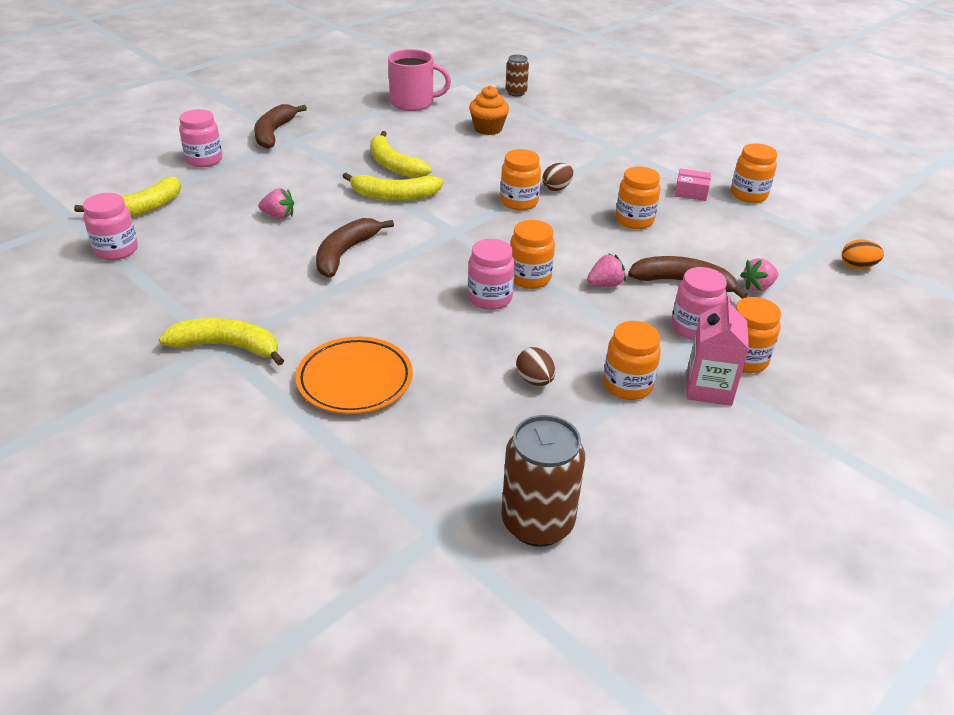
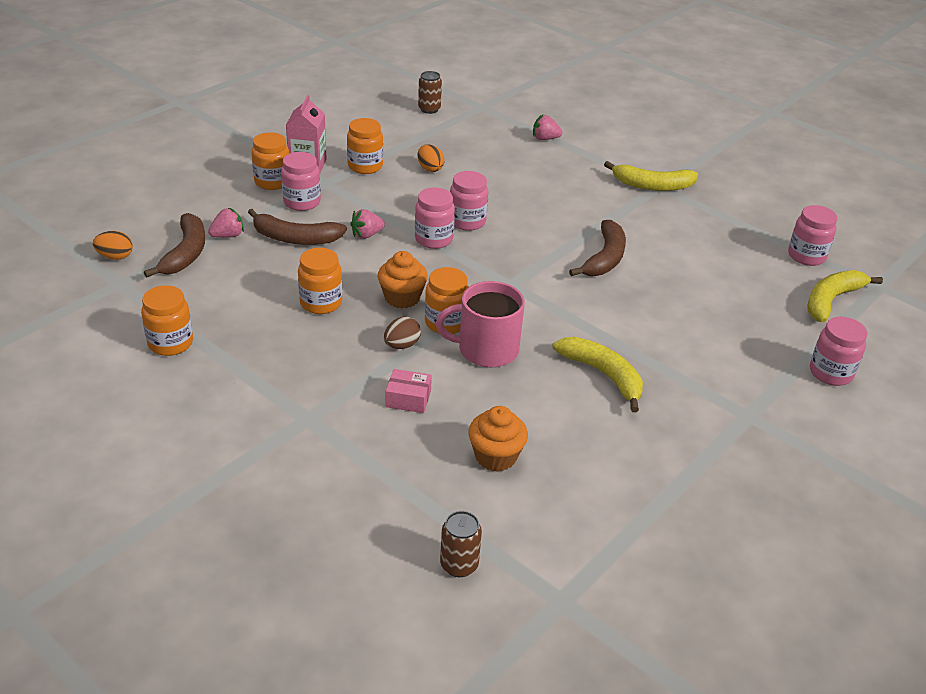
camera: 175 degrees right, 0 degrees up
(274, 133) = (786, 429): brown banana -> brown banana (186, 253)
(278, 216) = (691, 297): pink strawberry -> pink strawberry (545, 139)
(355, 380) = (553, 167): orange plate -> none
(394, 196) = (585, 327): yellow banana -> none
(413, 103) = (625, 519): pink mug -> pink mug (486, 350)
(529, 278) = (433, 239): orange jar -> pink jar
(535, 380) = (430, 168): brown egg -> orange egg
(537, 523) = (429, 109): brown can -> brown can, size x0.57
(559, 222) = (402, 298): none -> orange cupcake
(691, 192) = (240, 345): pink box -> pink box (408, 398)

